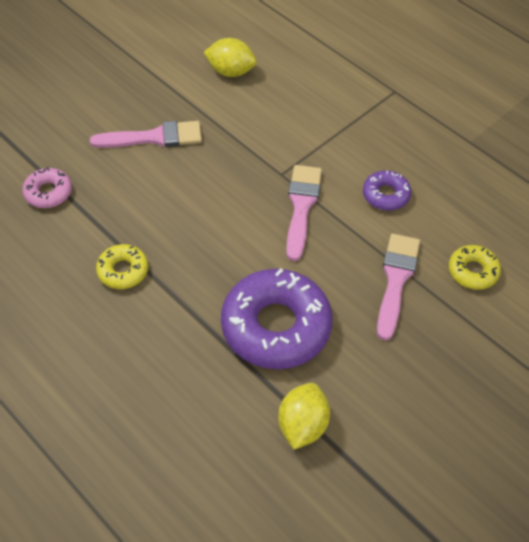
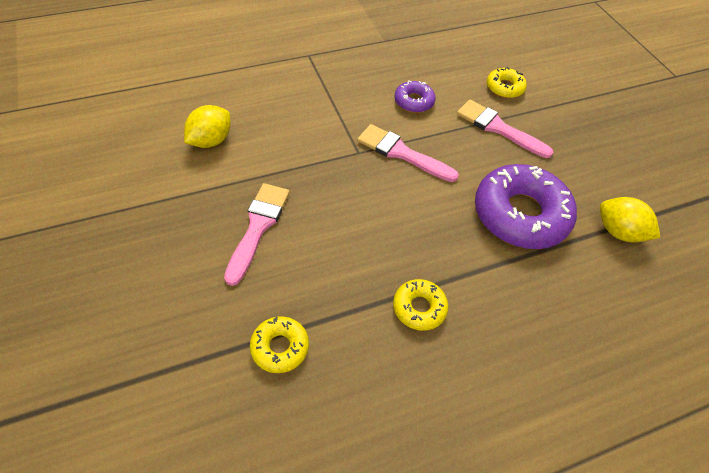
camera: 70 degrees left, 0 degrees up
(48, 193) = (280, 347): pink donut -> yellow donut

